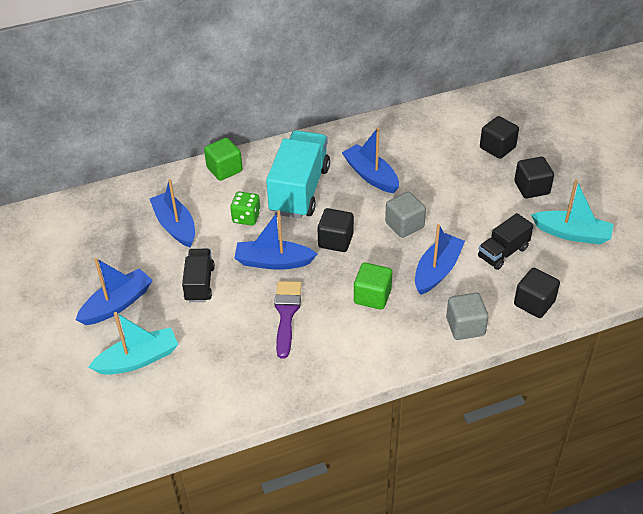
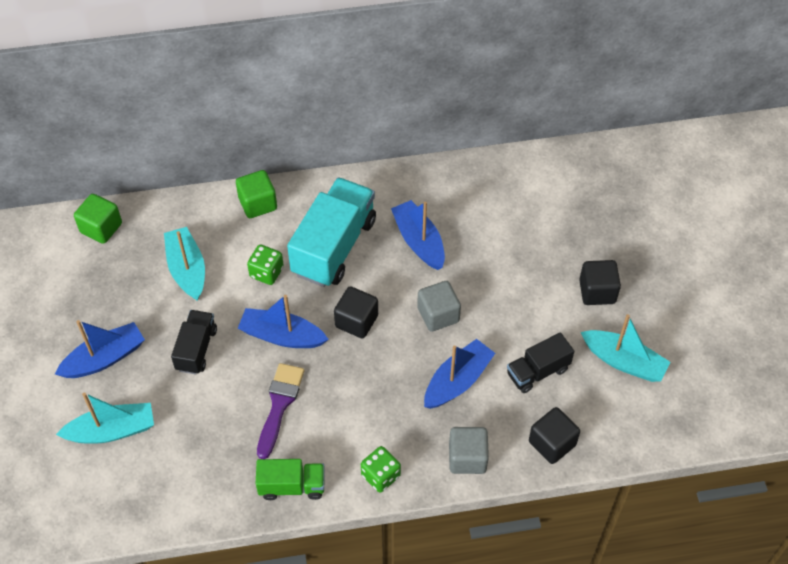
camera: 10 degrees right, 10 degrees up
(175, 226) = (187, 269): blue boat -> turquoise boat
(316, 375) = (292, 486): none -> green truck
(372, 296) = (377, 400): green cube -> green cube (101, 228)
(393, 353) = (380, 475): none -> green dice
(497, 148) = (574, 229): black cube -> none

